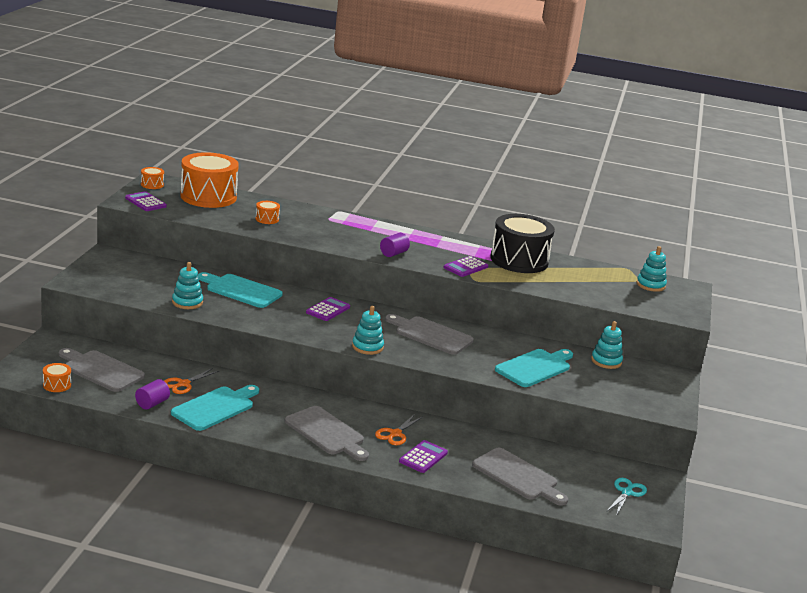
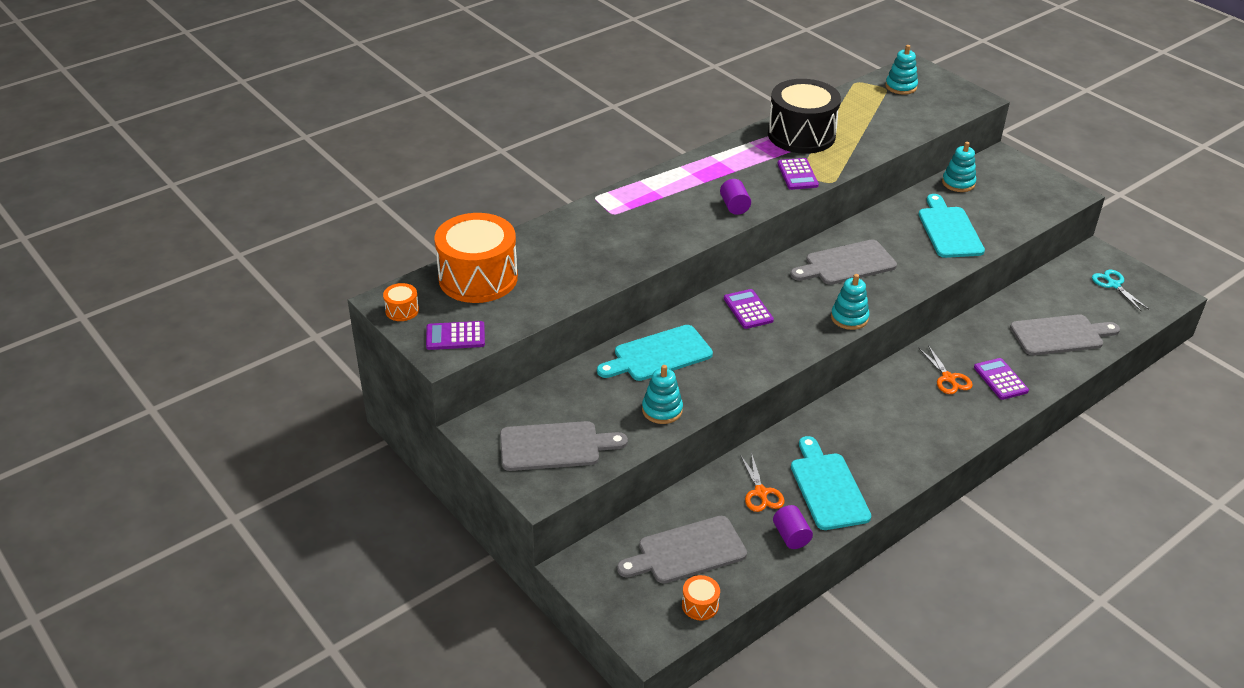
camera: 50 degrees left, 15 degrees up
(267, 219) = (580, 258): orange drum -> none
(326, 433) = (923, 425): grey cutting board -> grey cutting board (555, 446)

